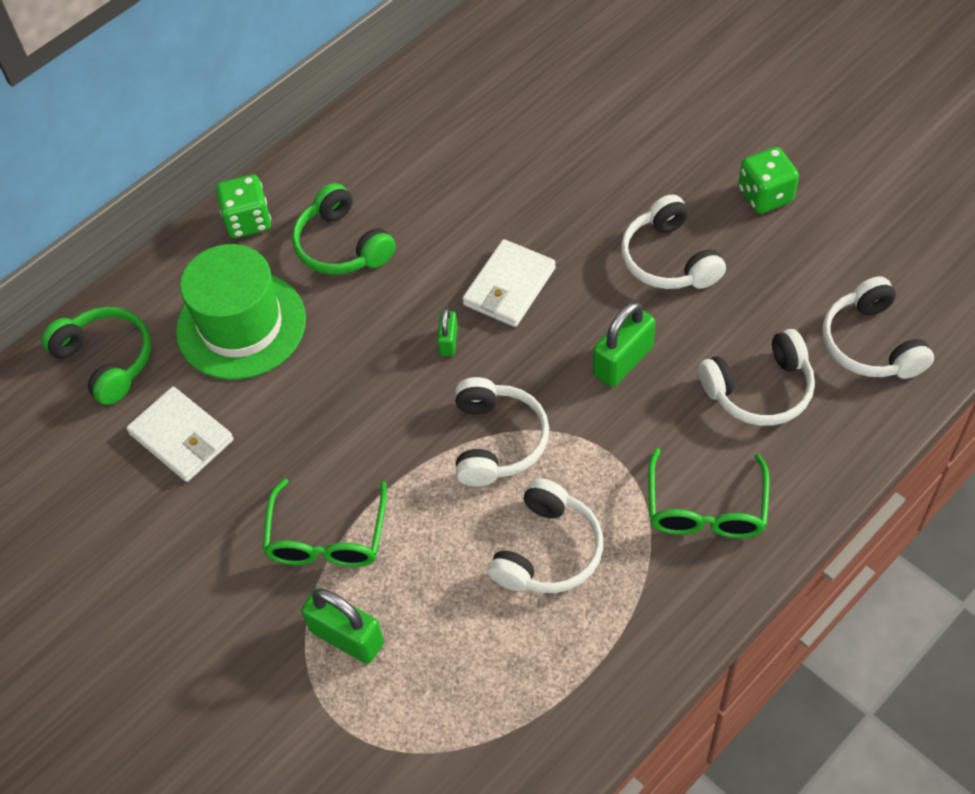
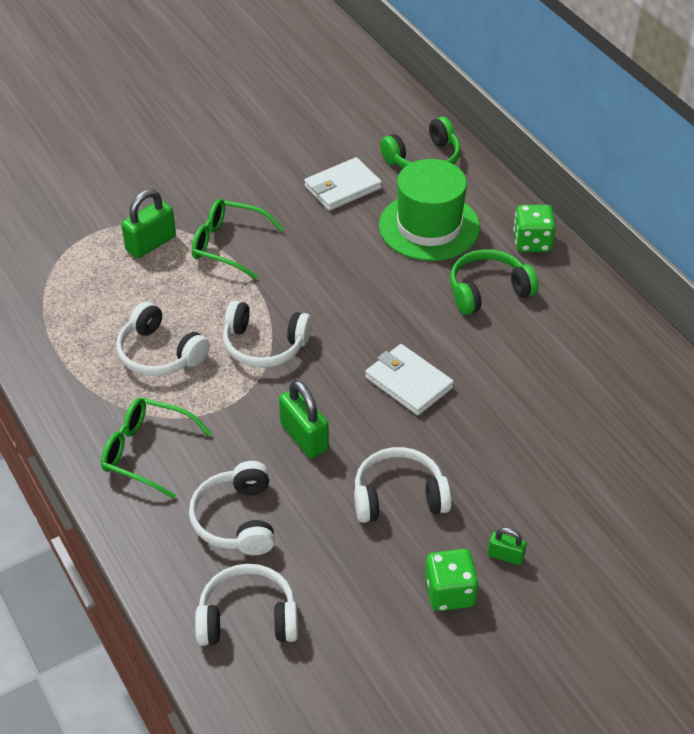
camera: 100 degrees right, 10 degrees down
(448, 341) = (368, 335): green padlock -> green padlock (505, 556)

